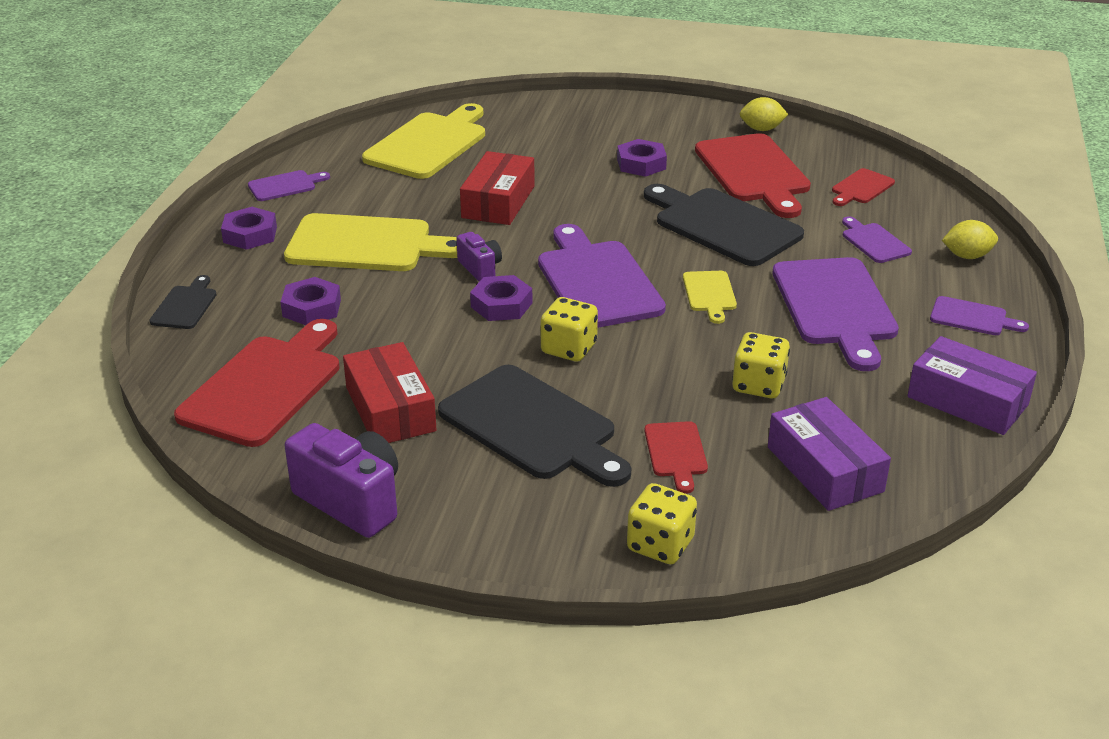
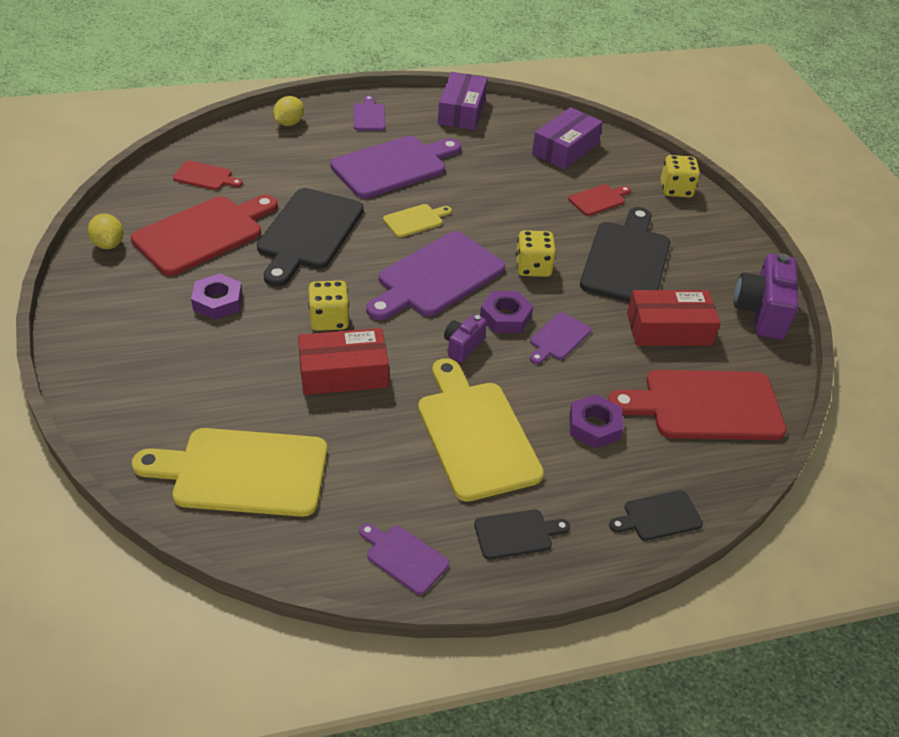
camera: 120 degrees left, 10 degrees up
(250, 234) = (516, 534): purple nut -> black cutting board
(390, 409) = (669, 329): red box -> red box turned 45 degrees clockwise
(758, 385) = (507, 182): yellow dice -> yellow dice (329, 320)
(874, 242) = (292, 161): purple cutting board -> purple cutting board (558, 338)
(967, 256) = (289, 123): yellow lemon -> yellow lemon turned 60 degrees clockwise

